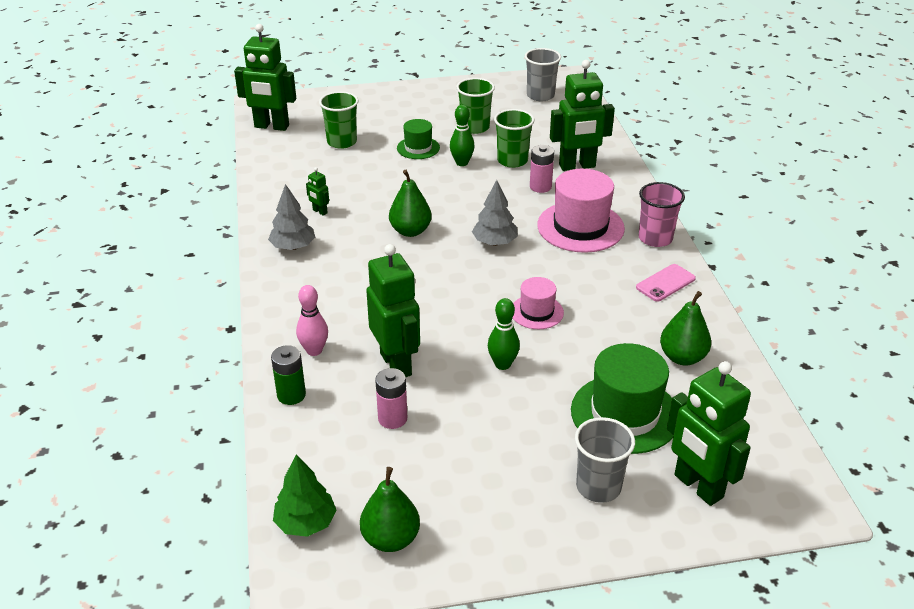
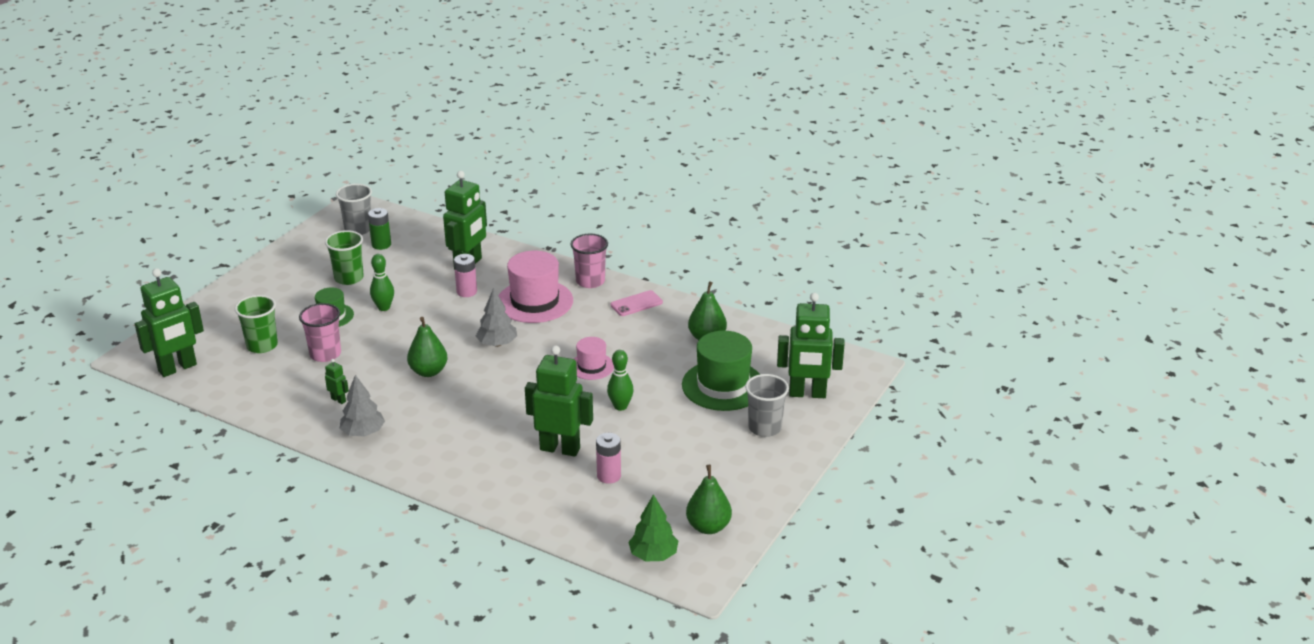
camera: 50 degrees left, 5 degrees down
(291, 395) = (528, 508): green battery -> green battery (381, 244)
(314, 350) = (496, 477): pink bowling pin -> none
(320, 211) = (338, 400): green robot -> green robot turned 135 degrees counterclockwise
(368, 173) = (325, 354): none -> pink cup
(512, 160) = (417, 286): green cup -> none
(665, 283) = (636, 304): pink phone -> pink phone turned 60 degrees clockwise

